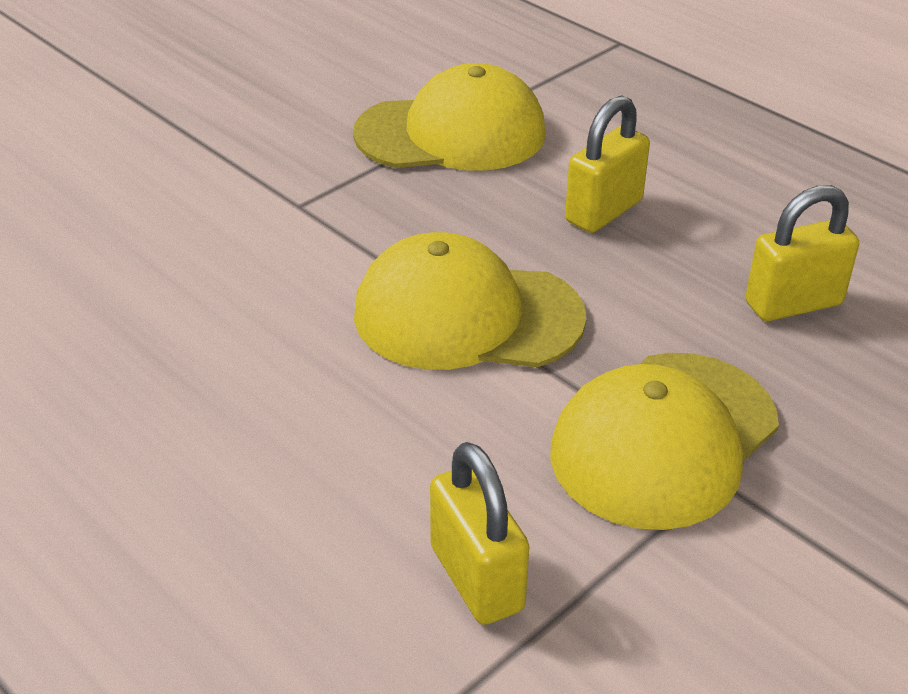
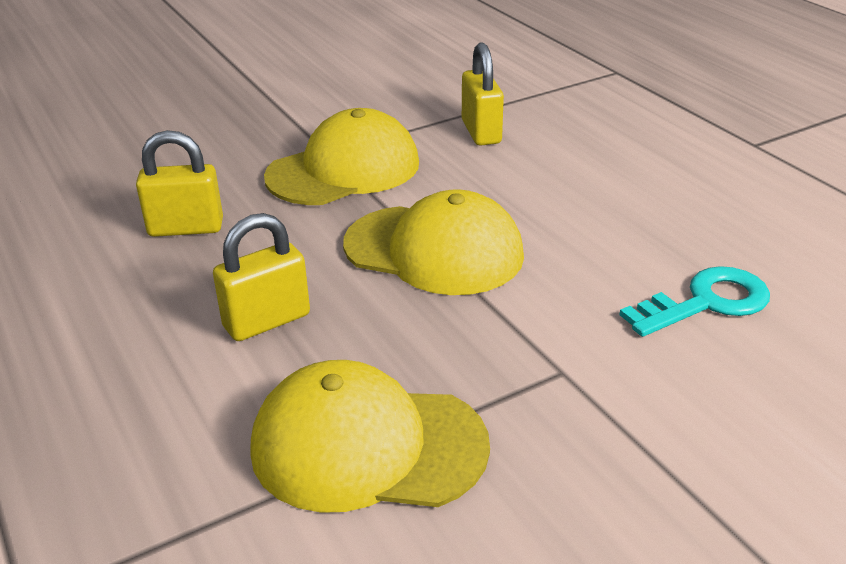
camera: 165 degrees left, 5 degrees down
(140, 291) = (706, 303): none -> turquoise key

